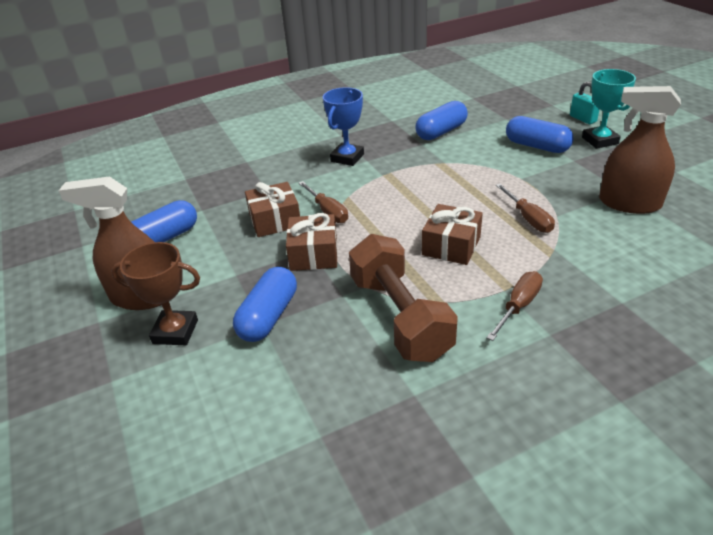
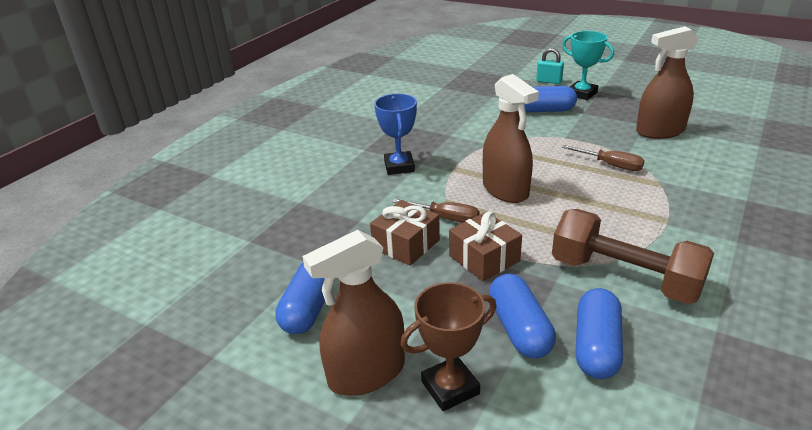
camera: 35 degrees left, 5 degrees down
(403, 206) = (505, 190): none -> brown spray bottle
(441, 132) = (453, 121): blue capsule -> blue capsule (596, 347)
(451, 246) = (585, 206): brown gift -> none
(518, 306) = (691, 230): brown screwdriver -> none

